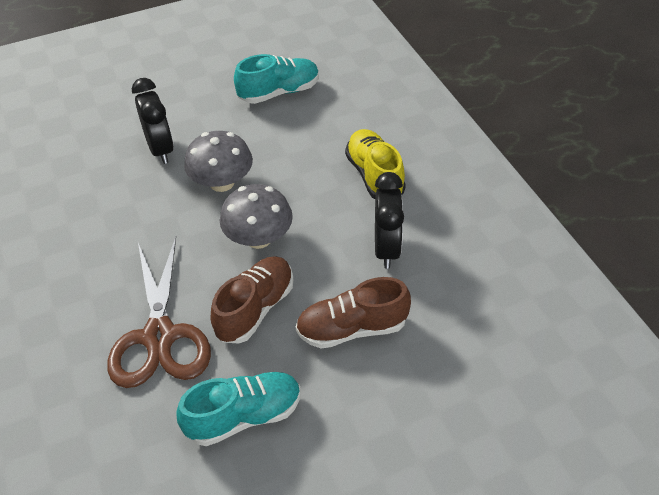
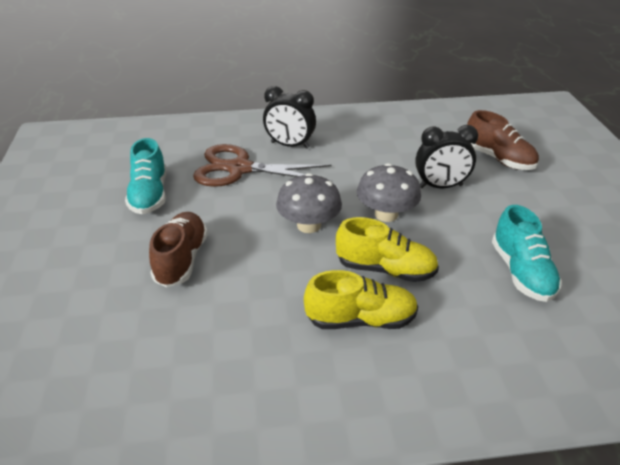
camera: 105 degrees right, 10 degrees down
(255, 309) = (235, 212): brown shoe -> brown shoe (498, 159)
(306, 171) = (385, 269): none -> yellow shoe
(387, 248) = (255, 303): black clock -> black clock (290, 145)

